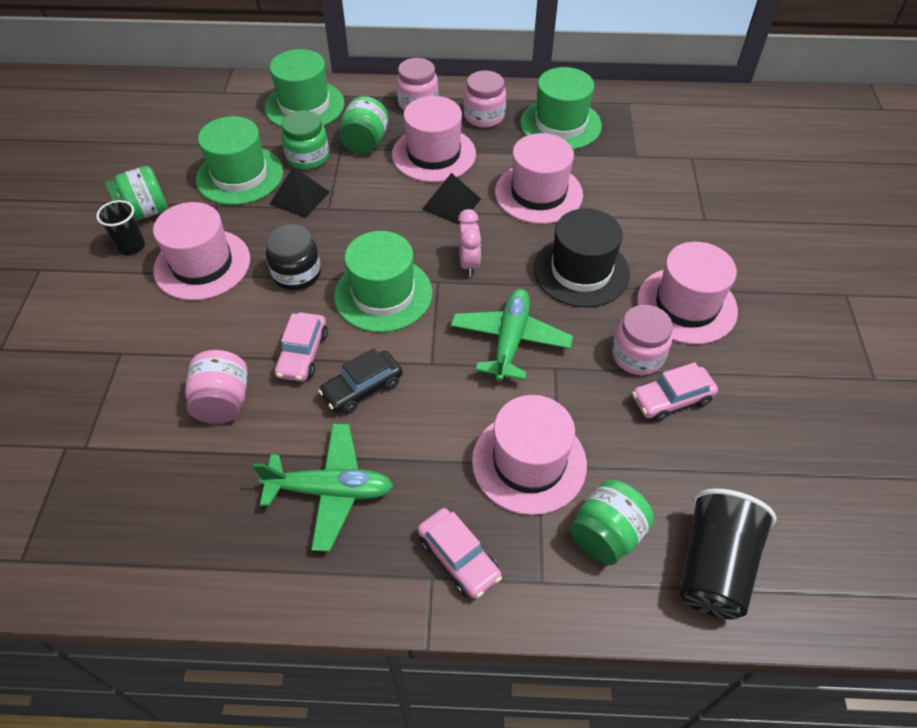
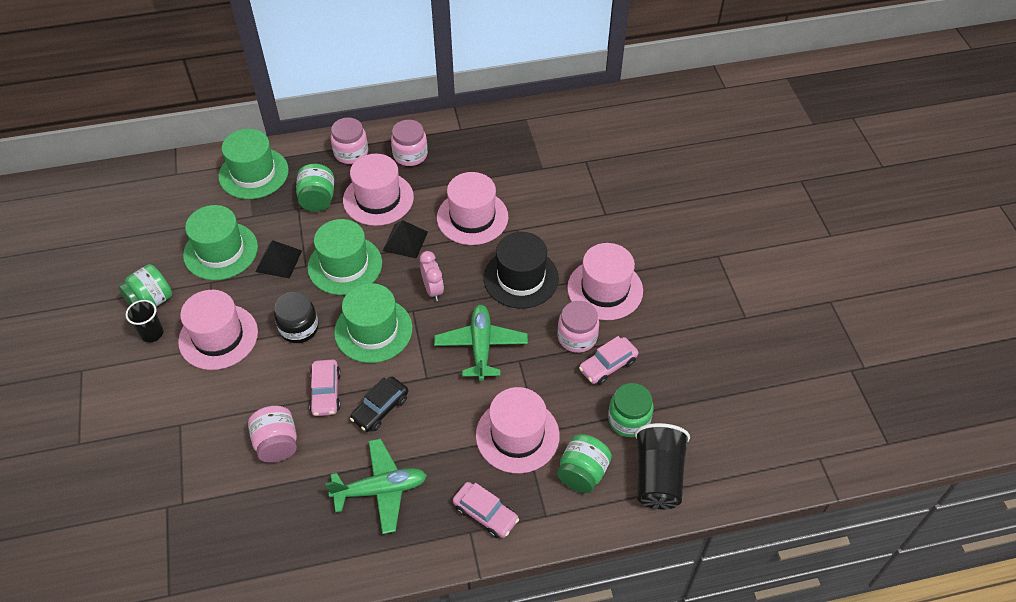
camera: 15 degrees left, 0 degrees up
(308, 157) = (273, 222): green jar -> green jar (628, 420)
(560, 124) = (475, 150): green hat -> green hat (345, 265)

